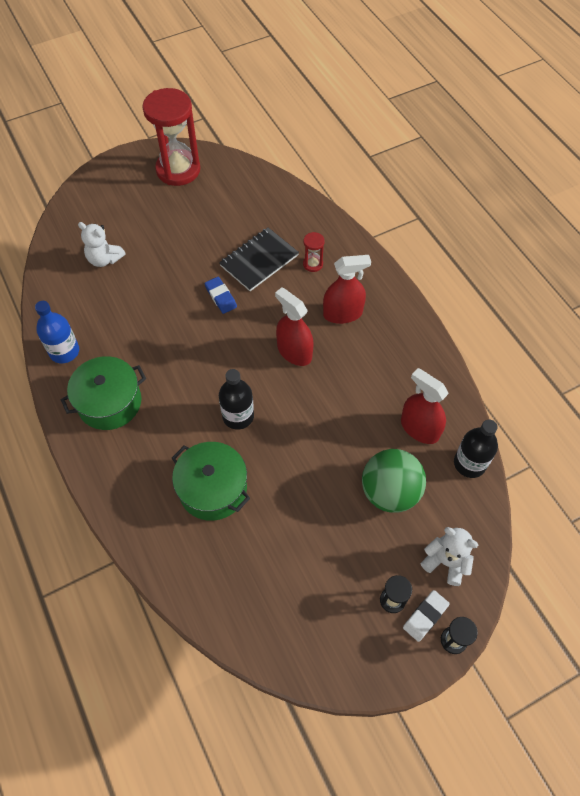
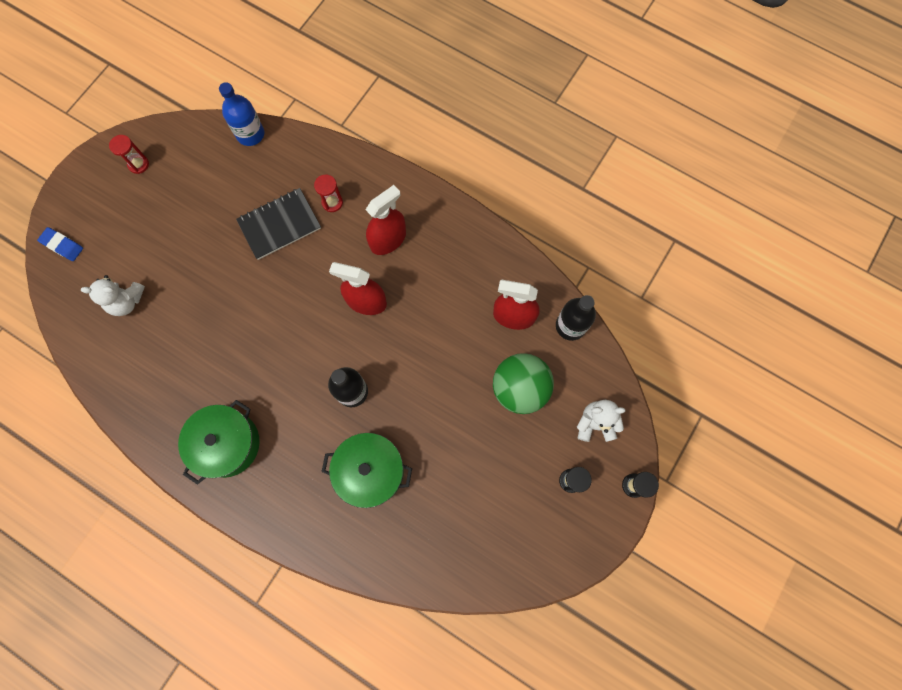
camera: 30 degrees left, 15 degrees up
(64, 351) = (150, 418): blue bottle -> blue bottle (250, 134)
(178, 170) = (138, 164): red hourglass -> red hourglass, size x0.42
(221, 297) = (266, 282): blue eraser -> blue eraser (62, 245)
(259, 260) = (279, 225): black notebook -> black notebook turned 45 degrees clockwise
(425, 616) = (602, 479): white eraser -> none

